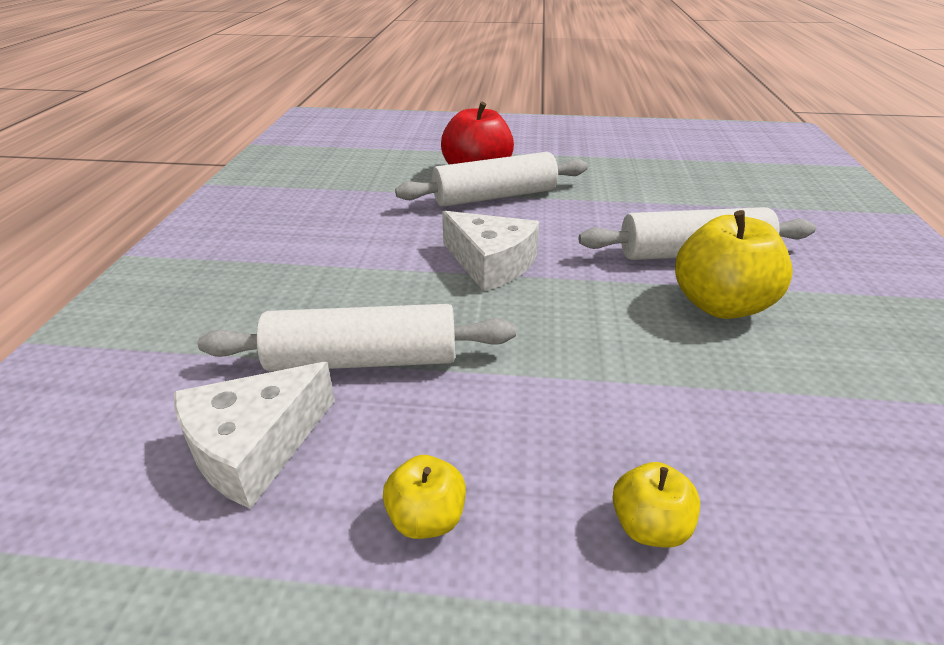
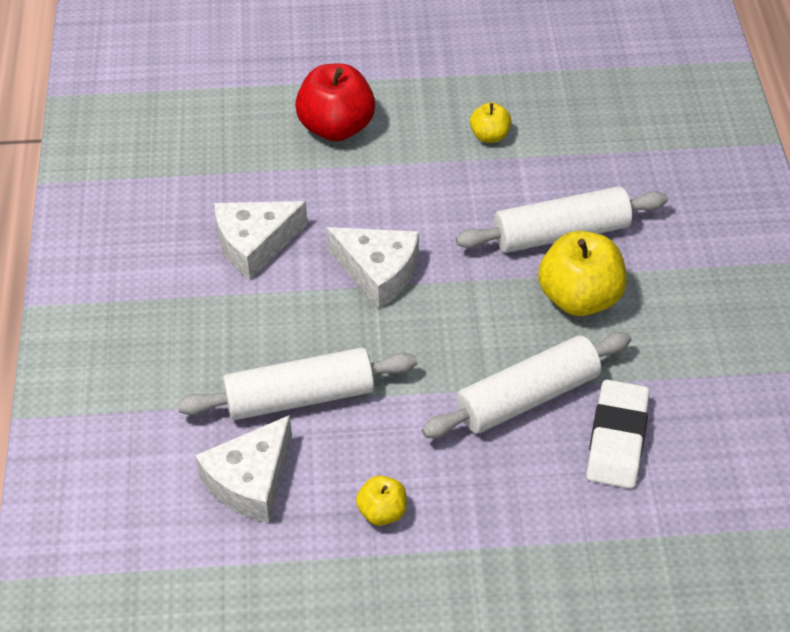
camera: 10 degrees left, 15 degrees up
(372, 234) = (254, 244): none -> white cheese
(494, 197) = (363, 168): white rolling pin -> white rolling pin (527, 397)
(649, 526) = (518, 496): yellow apple -> yellow apple (489, 136)
(800, 464) = (617, 439): none -> white eraser

